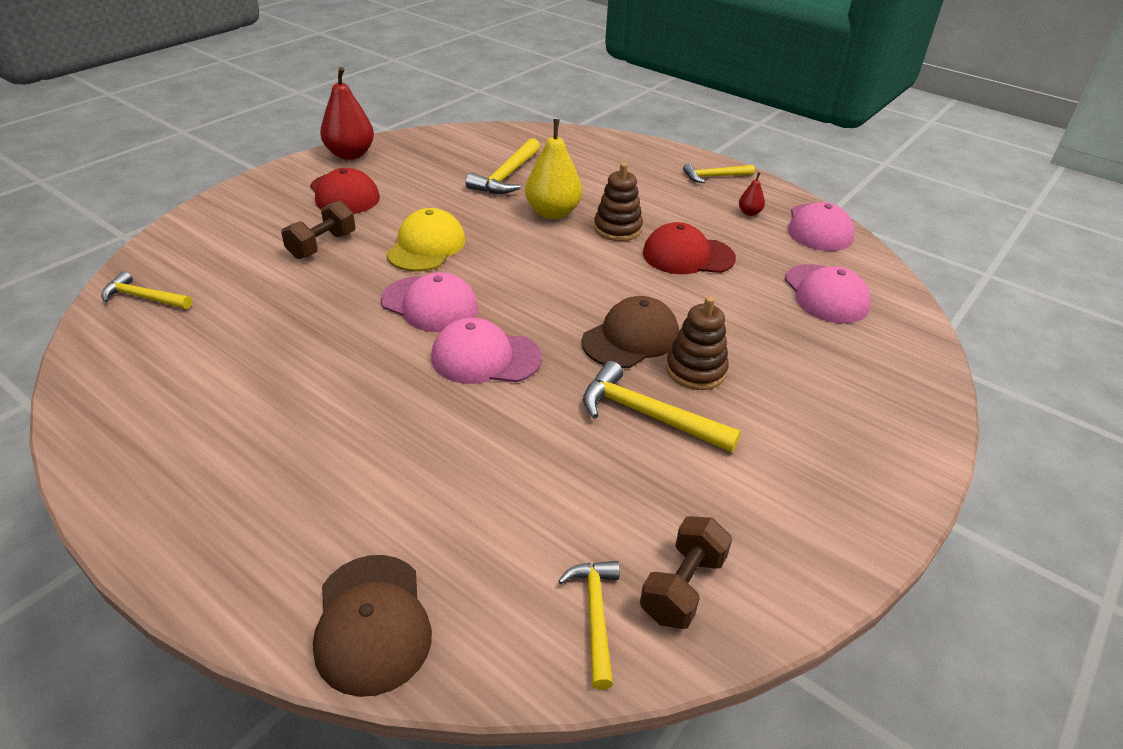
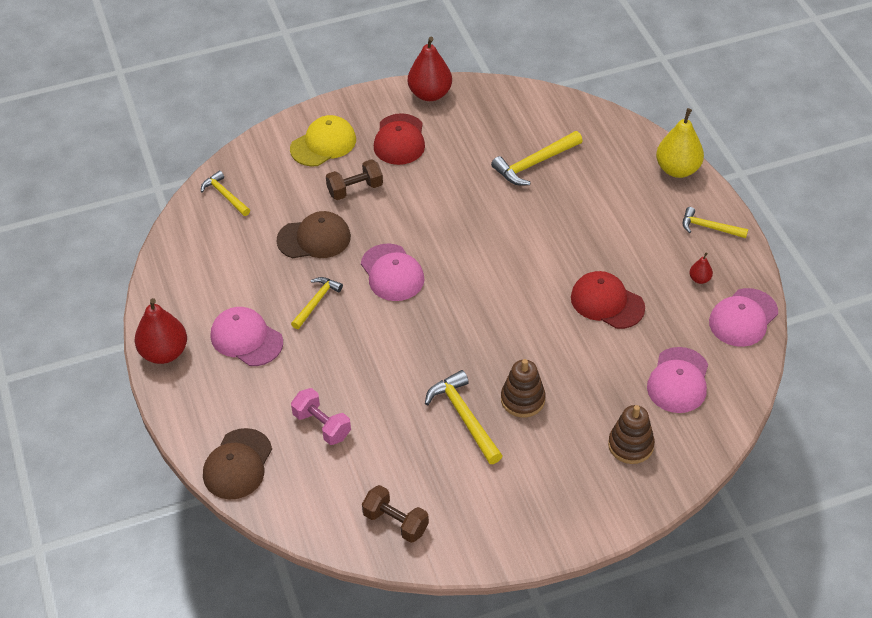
camera: 35 degrees right, 10 degrees up
(141, 511) = (164, 353): none -> red pear
(426, 246) = (424, 218): yellow cap -> yellow cap (323, 144)
(469, 505) = (322, 425): none -> pink dumbbell
(485, 357) = (398, 331): pink cap -> pink cap (246, 339)
(553, 213) = (540, 218): yellow pear -> yellow pear (677, 169)
(595, 616) = (341, 514): yellow hammer -> yellow hammer (316, 302)
(617, 229) = (576, 254): brown stacking toy -> brown stacking toy (630, 445)
(631, 338) = (502, 356): brown cap -> brown cap (314, 238)
(682, 587) = (395, 522): brown dumbbell -> brown dumbbell turned 60 degrees clockwise

